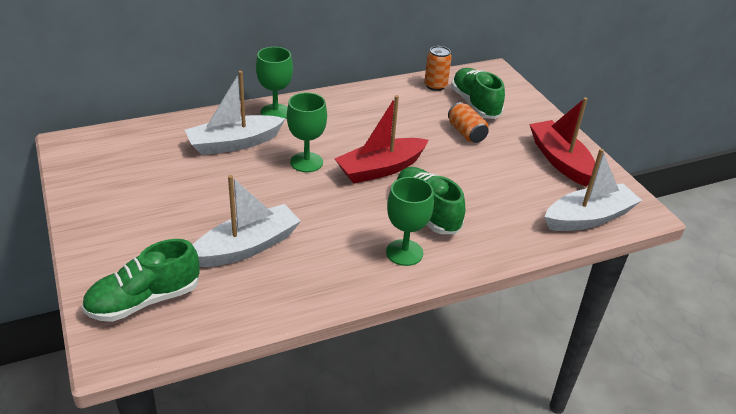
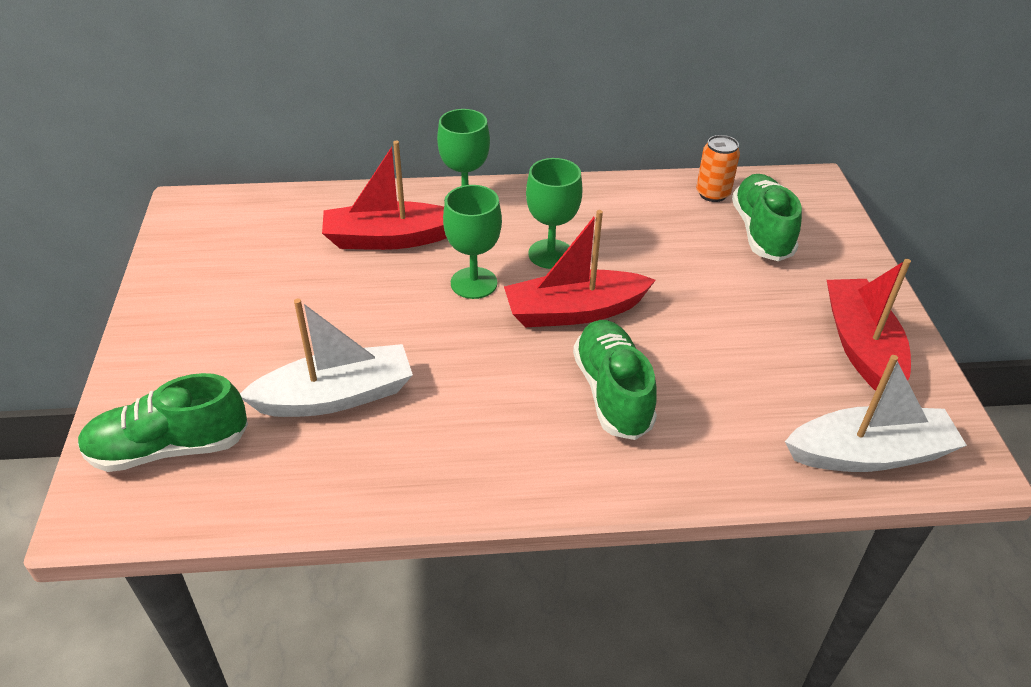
camera: 20 degrees right, 5 degrees up
(234, 143) = (389, 239): white boat -> red boat
(404, 252) = (550, 452): green goblet -> green goblet (550, 254)
(466, 133) = (728, 276): orange can -> none

